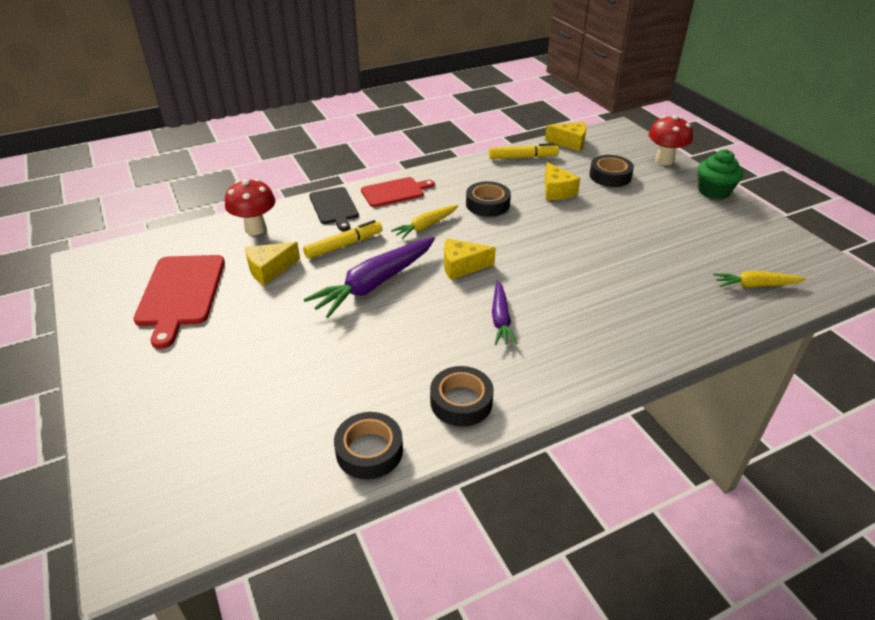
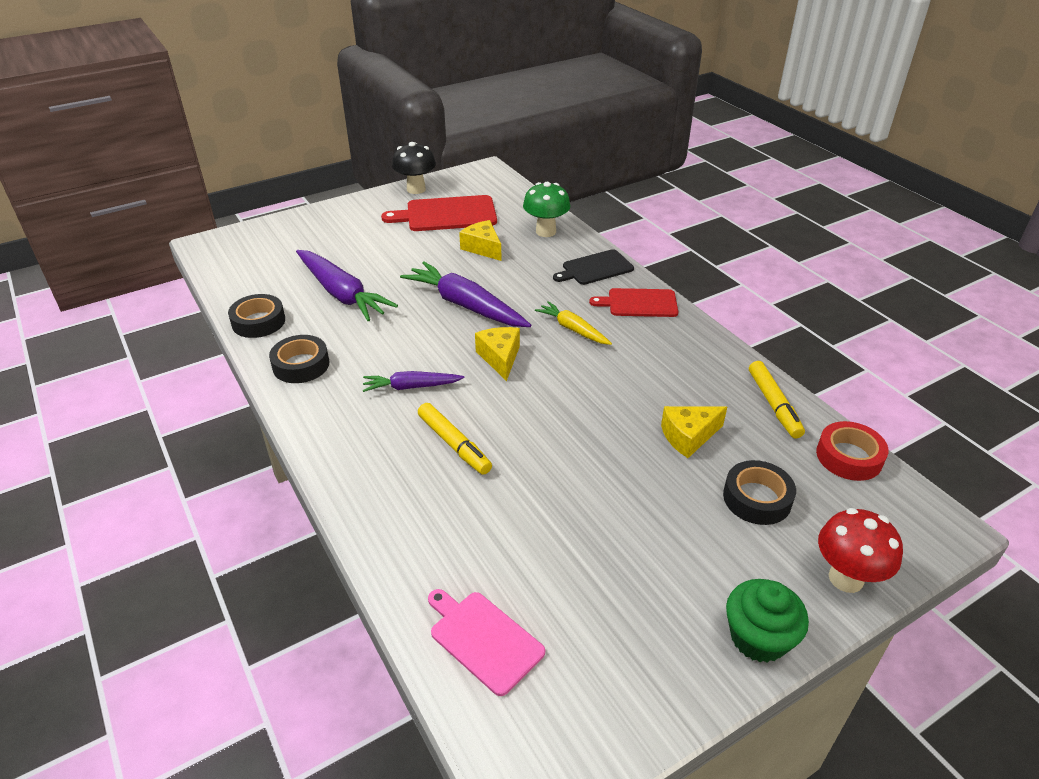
camera: 85 degrees right, 0 degrees up
(97, 319) = (416, 189): none -> black mushroom
(255, 229) = (546, 232): red mushroom -> green mushroom
(327, 376) = (342, 294): none -> purple carrot
(344, 245) = (527, 281): yellow marker -> yellow marker (454, 444)
(395, 192) = (639, 303): red cutting board -> red cutting board turned 120 degrees clockwise
(487, 204) = (633, 374): black tape -> none
(570, 143) = (849, 457): yellow cheese -> red tape
(755, 285) = (483, 639): yellow carrot -> pink cutting board

